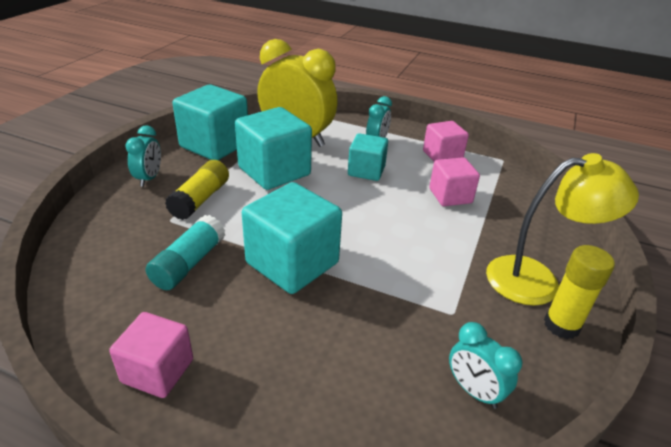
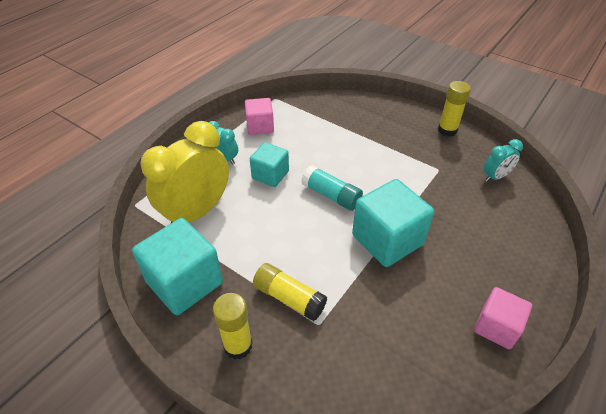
camera: 75 degrees left, 10 degrees up
(149, 178) = (238, 345): turquoise clock -> yellow glue stick
(189, 263) = (383, 308): turquoise glue stick -> turquoise glue stick (331, 195)
(274, 171) = (254, 237): turquoise cube -> none
(450, 196) = (317, 137): pink cube -> none
(537, 280) = (410, 126): yellow lamp -> none

